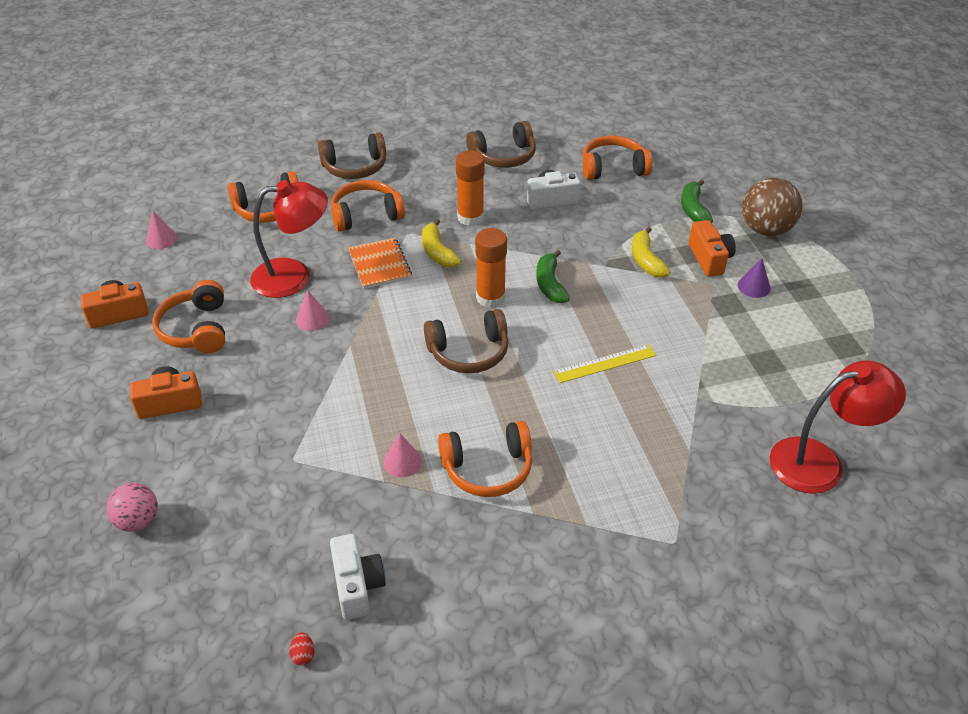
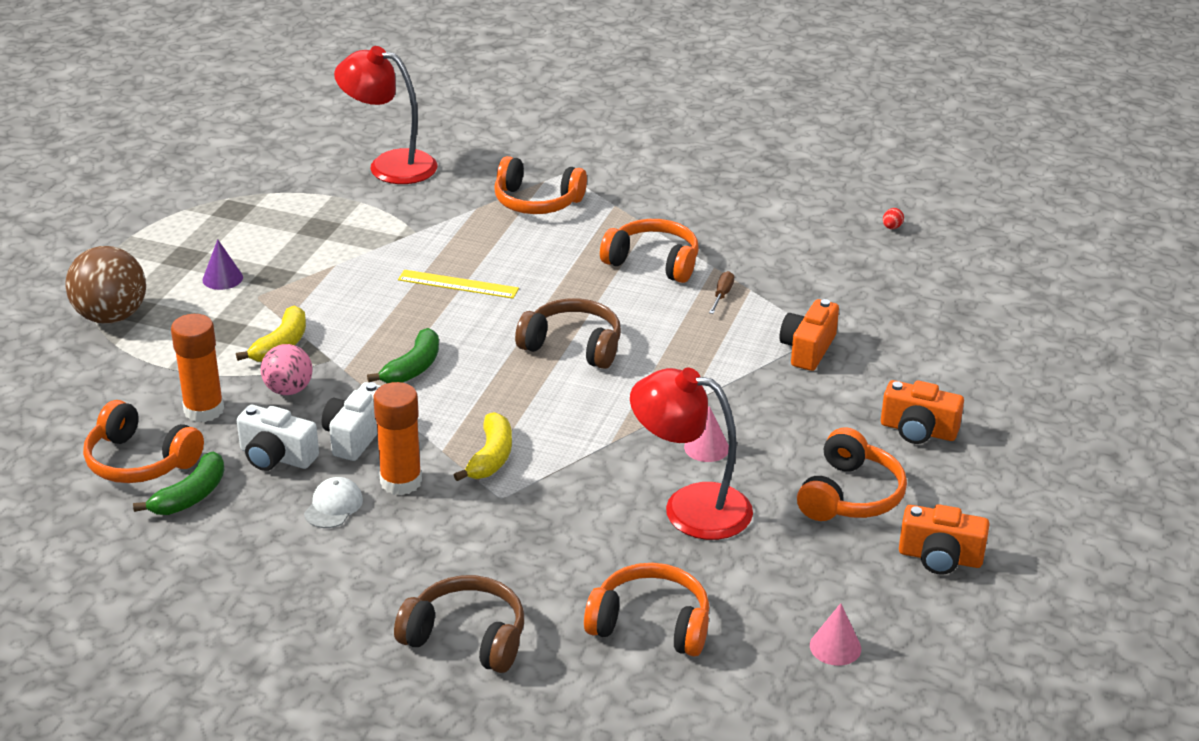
camera: 145 degrees left, 10 degrees down
(138, 520) = (990, 349): pink ball -> pink ball (288, 390)
(357, 585) = (824, 243): white camera -> white camera (355, 436)
(366, 215) = (526, 549): orange headphones -> orange headphones (537, 202)
(380, 265) = (574, 473): orange notebook -> none
(402, 461) = (722, 295): pink cone -> brown screwdriver
(489, 191) = (333, 506): none -> white cap
(490, 297) = (491, 383): orange glue stick -> orange glue stick (204, 410)
(503, 156) = (245, 549): brown headphones -> none
(693, 209) = (142, 370): green banana -> green banana (191, 496)
(709, 259) = (218, 318): orange camera -> orange camera (807, 349)

